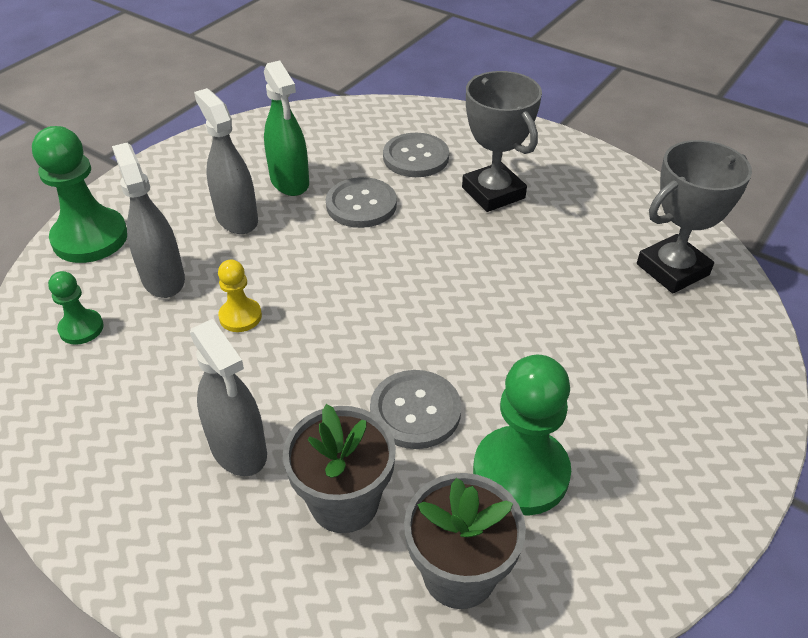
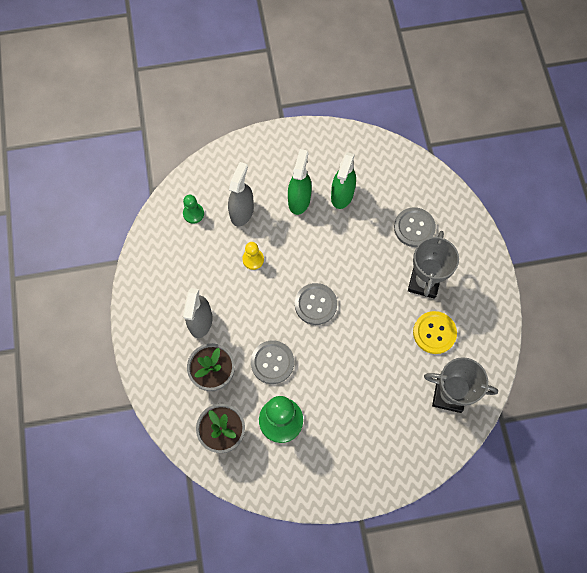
camera: 45 degrees right, 25 degrees up
(90, 238) = (233, 161): green pawn -> none
(236, 218) = (299, 200): grey spray bottle -> green spray bottle
(361, 205) = (358, 238): grey button -> grey button (315, 304)
(570, 227) = (434, 333): none -> yellow button

